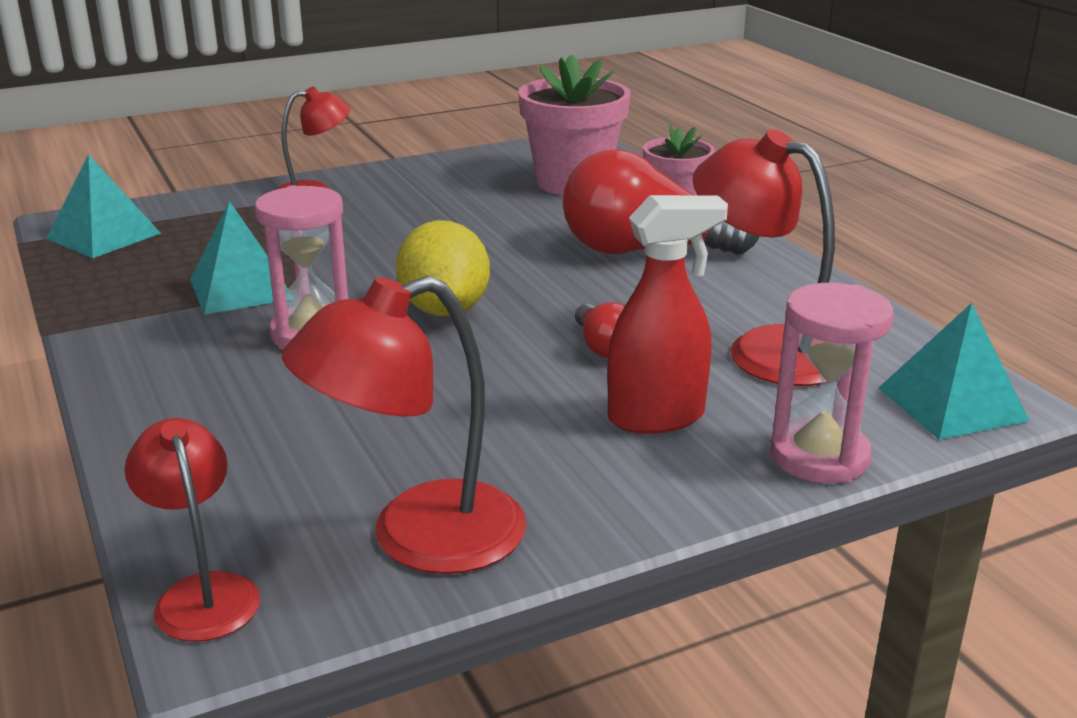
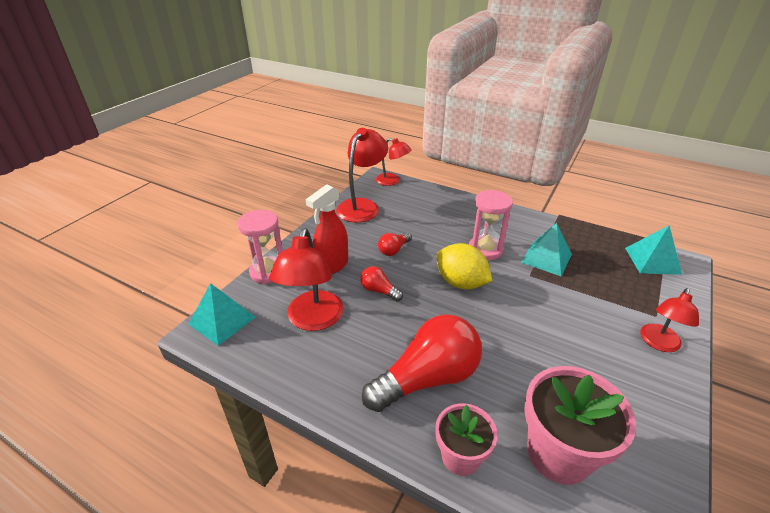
camera: 145 degrees right, 10 degrees up
(487, 397) = (394, 250): none -> red light bulb
(765, 349) = (313, 320): red lamp -> red lamp turned 90 degrees clockwise

